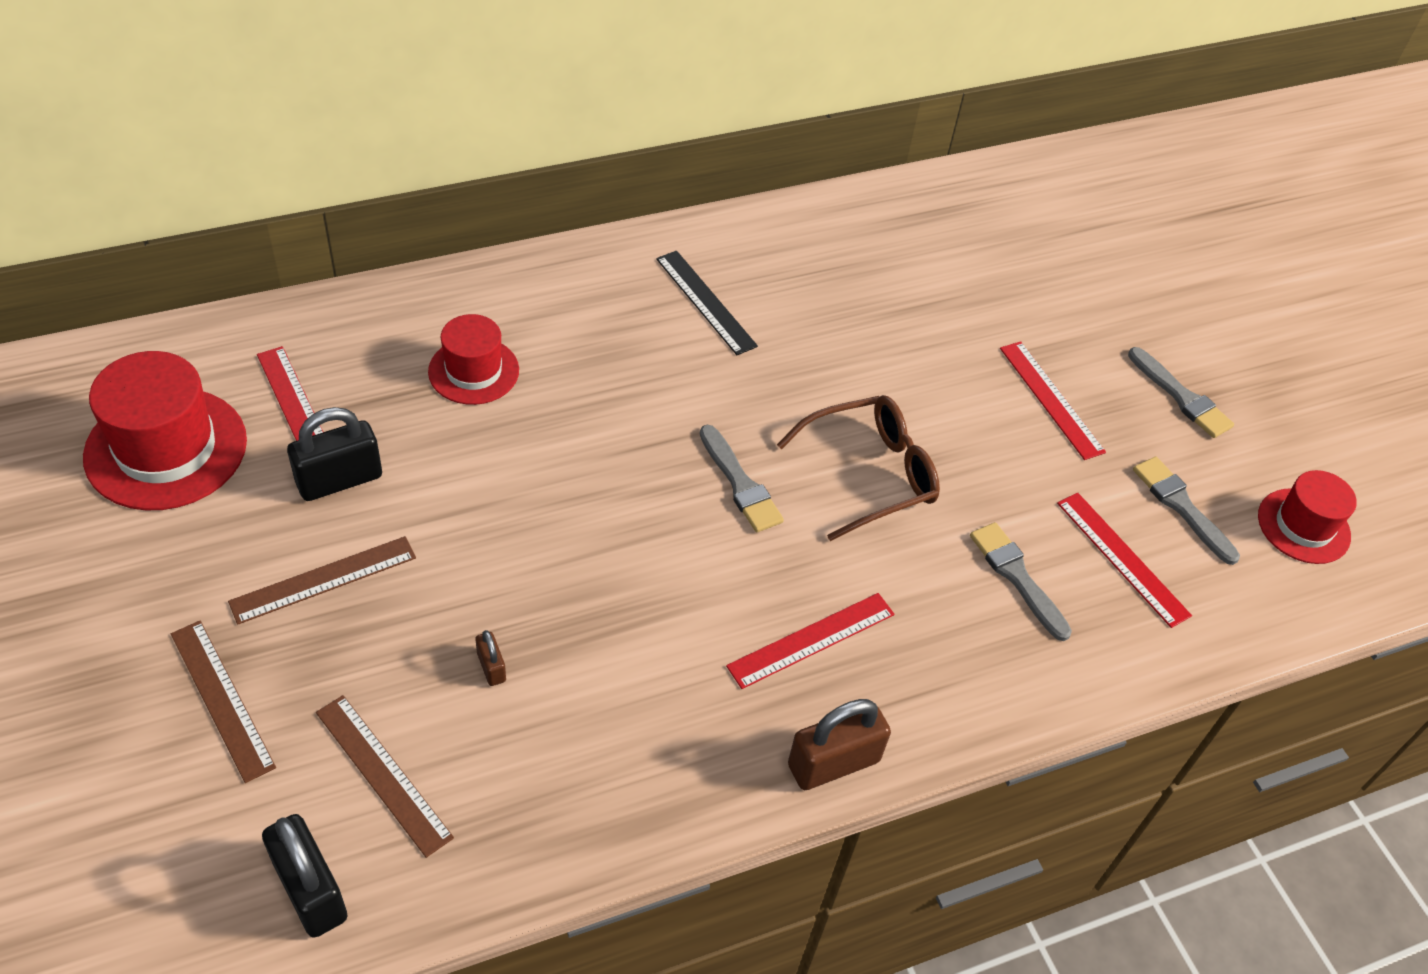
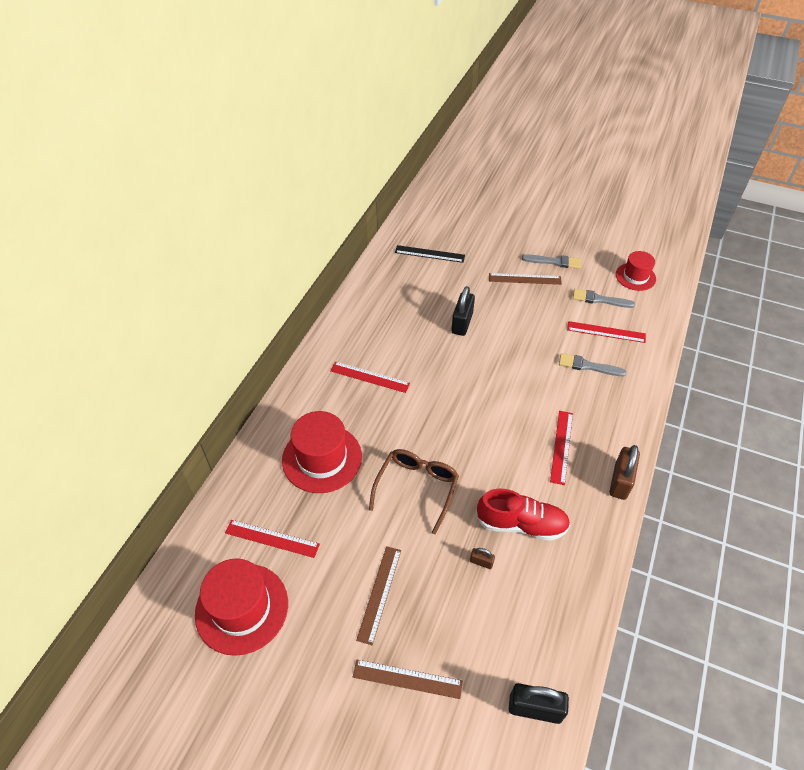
camera: 40 degrees left, 0 degrees up
(339, 480) = (331, 550): black padlock -> black padlock (462, 323)
(382, 774) = (500, 640): brown ruler -> brown ruler (525, 279)
(473, 371) = (322, 458): red hat -> red hat, size x1.63
(609, 676) = (521, 524): none -> red shoe
(706, 302) = (369, 355): black ruler -> black ruler (429, 254)
(740, 484) = (470, 413): grey brush -> none
(870, 474) = (504, 371): brown glasses -> brown glasses (417, 488)
(1050, 399) = (521, 295): red ruler -> red ruler (369, 377)

